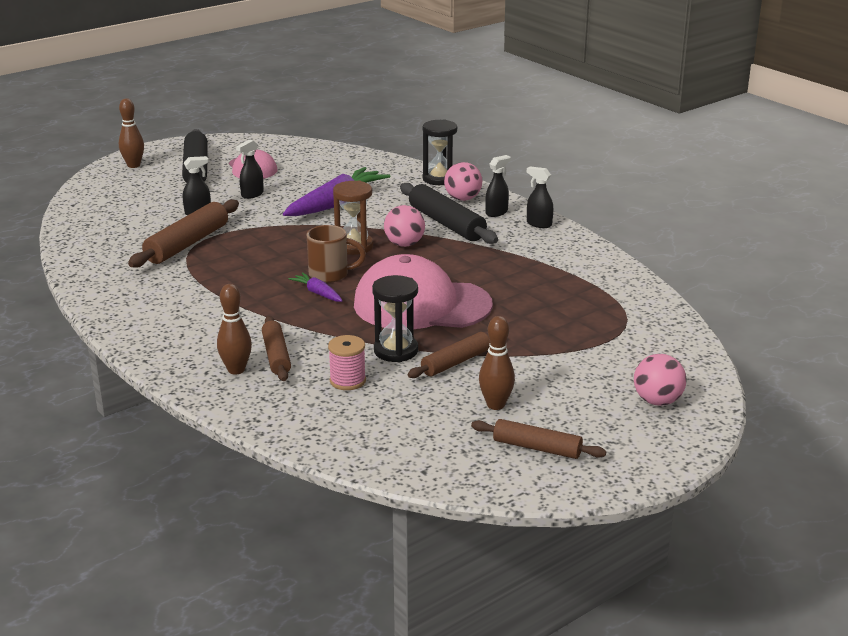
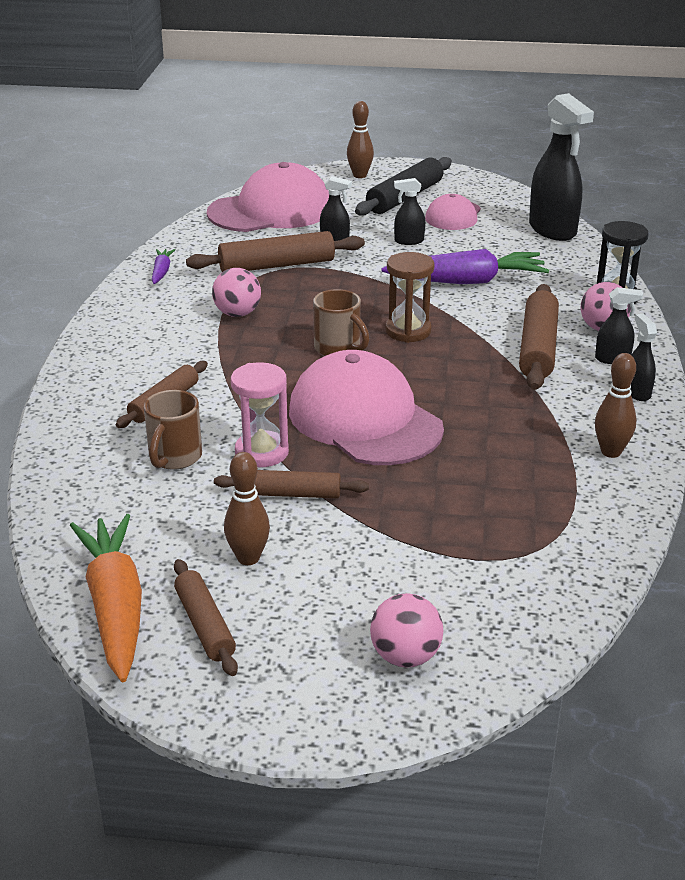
camera: 45 degrees right, 5 degrees up
(110, 211) = (271, 211): none -> pink cap
(236, 370) = (115, 398): brown bowling pin -> brown bowling pin (611, 452)
(317, 293) = (297, 361): purple carrot -> purple carrot (161, 271)
(333, 154) = (552, 230): none -> black spray bottle
(347, 381) = (174, 458): pink spool -> brown mug
(396, 351) = (261, 452): black hourglass -> pink hourglass
(404, 244) = (458, 350): pink ball -> pink ball (237, 314)
(446, 223) = (538, 348): black rolling pin -> brown rolling pin
(471, 470) = (115, 606): none -> orange carrot

